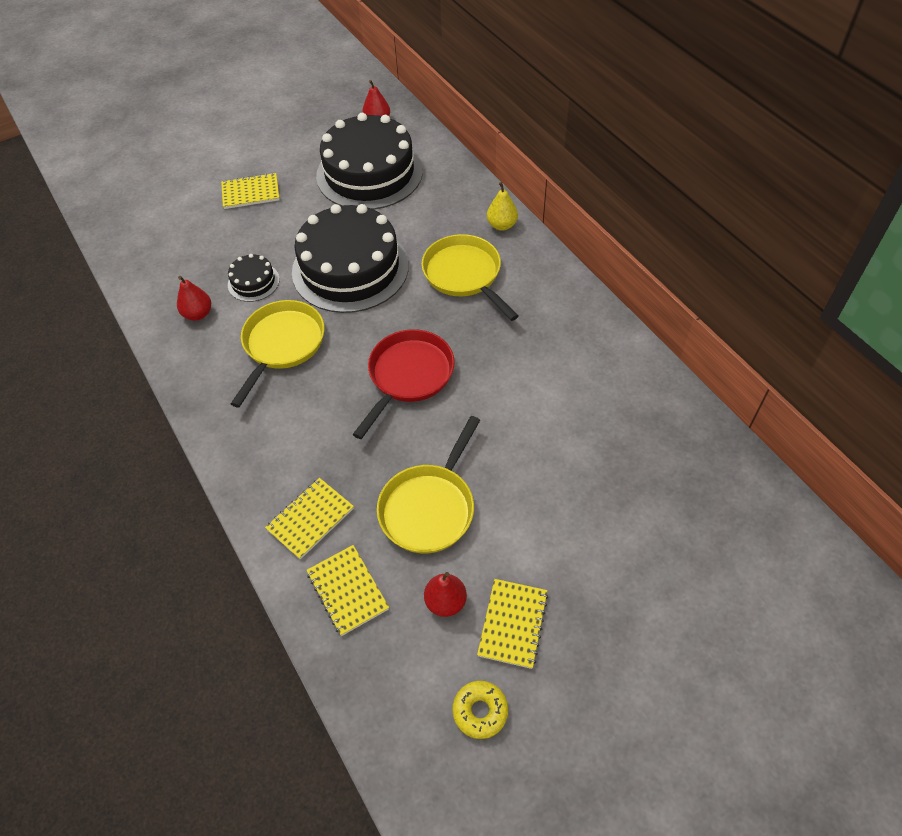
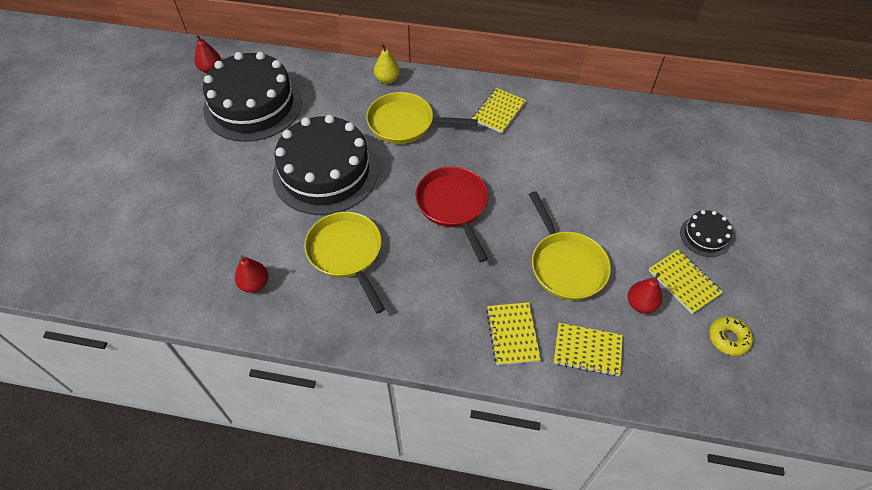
camera: 50 degrees left, 0 degrees up
(251, 192) = (177, 177): yellow notebook -> yellow notebook (499, 112)
(253, 282) = (267, 232): black cake -> black cake (705, 236)

